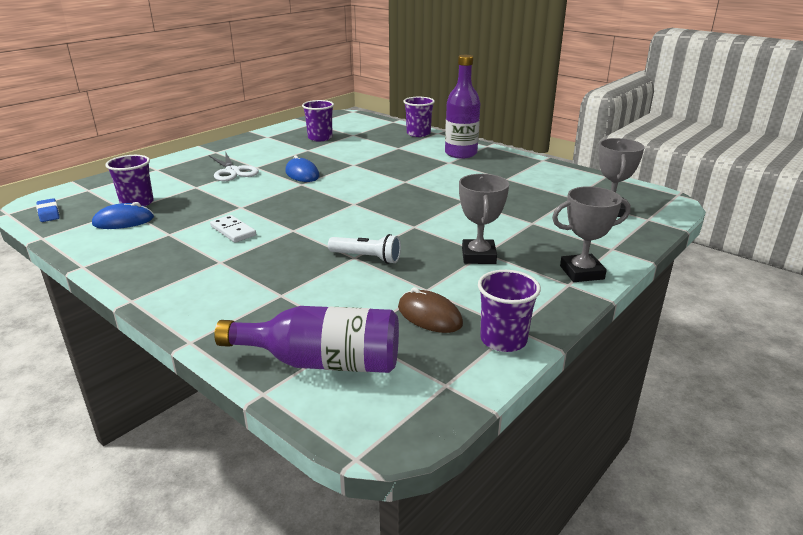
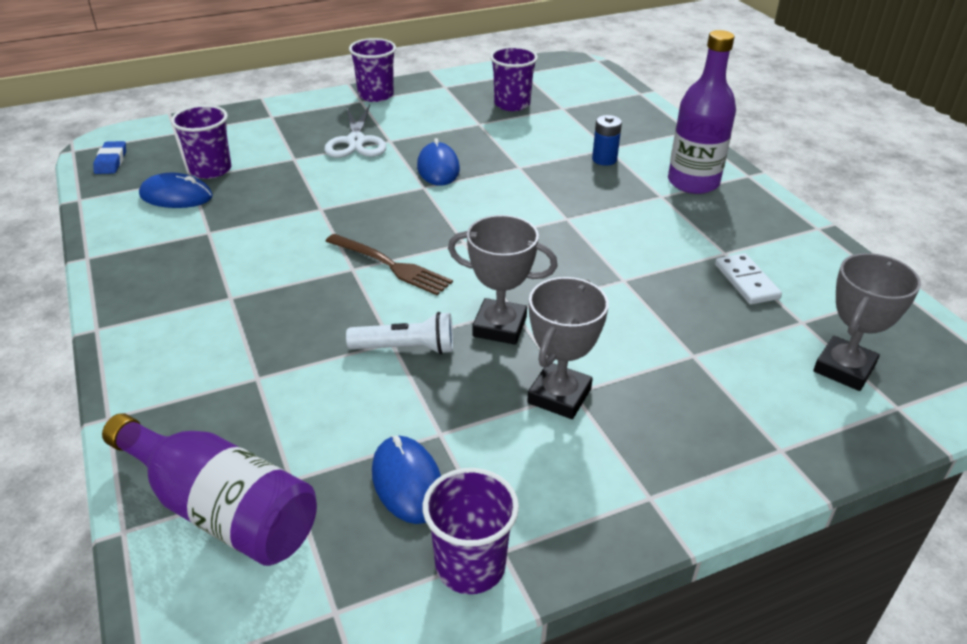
camera: 25 degrees right, 10 degrees up
(233, 231) = (281, 249): white domino -> white domino (746, 281)
(317, 223) = (391, 265): none -> brown fork
(367, 258) = (406, 348): white flashlight -> white flashlight turned 45 degrees counterclockwise
(401, 152) = (604, 159): none -> blue battery
(418, 134) = (659, 126): purple cup -> purple cup (376, 95)
(429, 315) = (407, 482): brown mouse -> blue mouse
(581, 272) = (690, 482): grey trophy -> grey trophy (499, 327)

